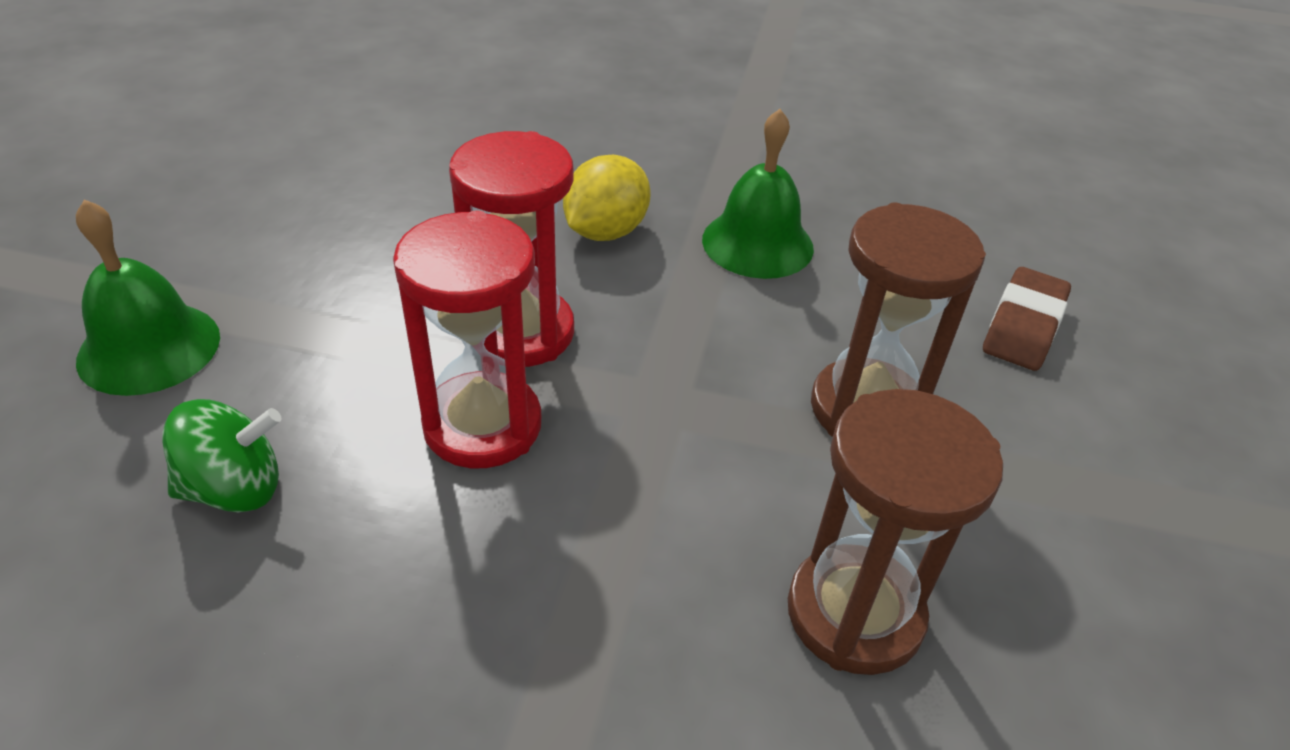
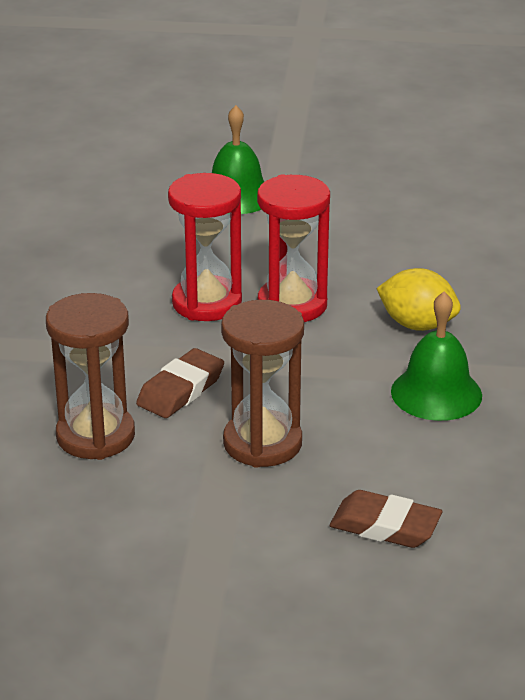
camera: 85 degrees right, 10 degrees down
(234, 488) = (144, 241): green spinning top -> none
(729, 485) = (181, 390): none -> brown eraser

